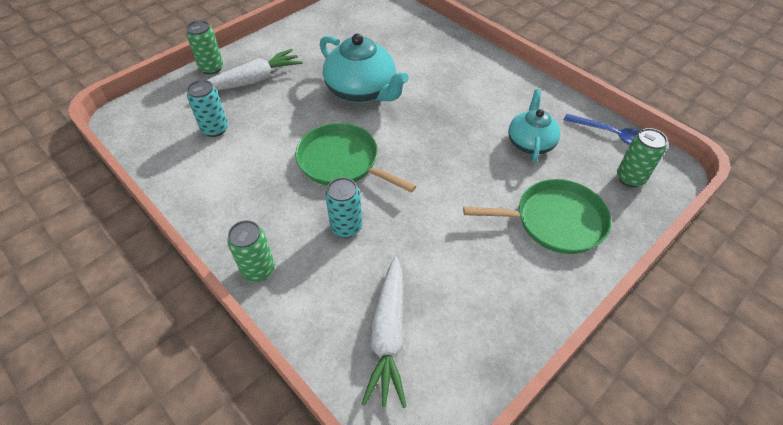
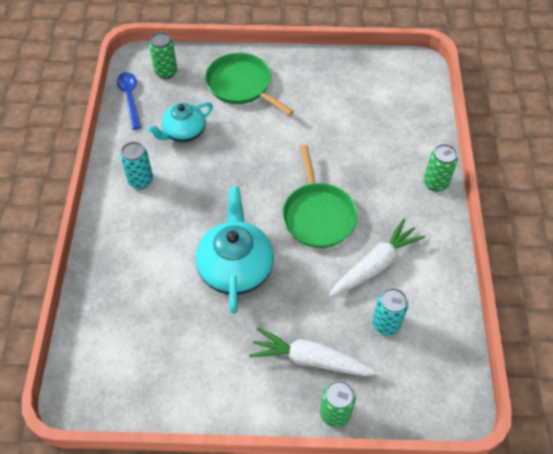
camera: 135 degrees left, 5 degrees up
(346, 227) = (360, 169): turquoise can -> turquoise can (140, 181)
(388, 335) = (394, 102): white carrot -> white carrot (375, 265)

